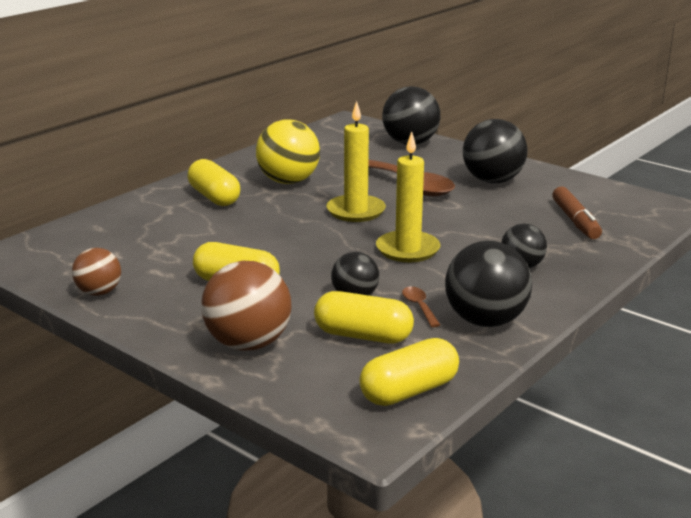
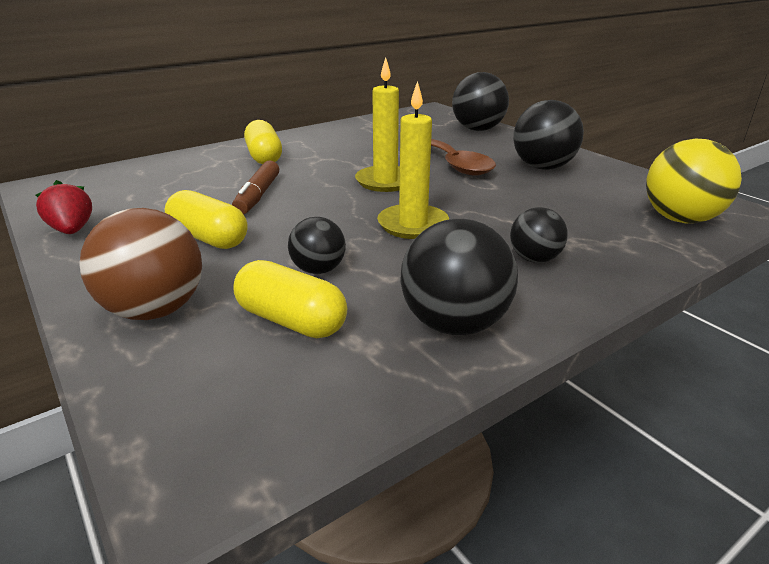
camera: 15 degrees right, 5 degrees up
(99, 292) = (72, 230): brown ball -> red strawberry
(288, 181) = (342, 150): yellow ball -> yellow ball (680, 219)
(409, 391) = (289, 417): yellow capsule -> none
(419, 306) = (383, 292): brown spoon -> none
(575, 221) = (620, 215): brown marker -> brown marker (258, 196)

